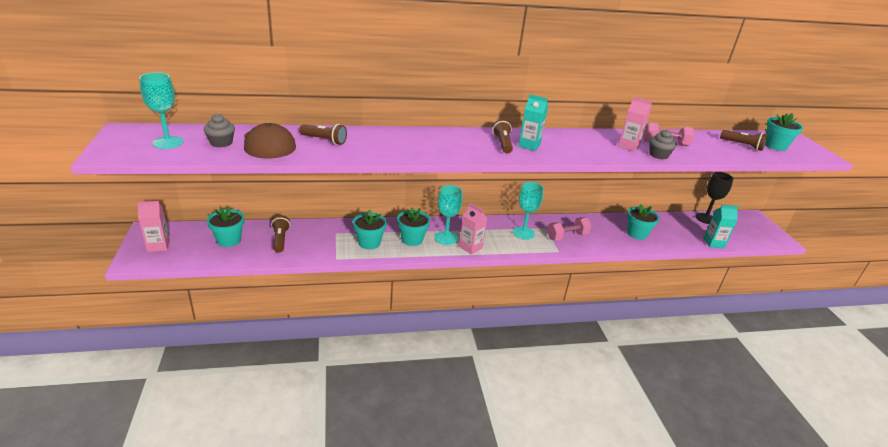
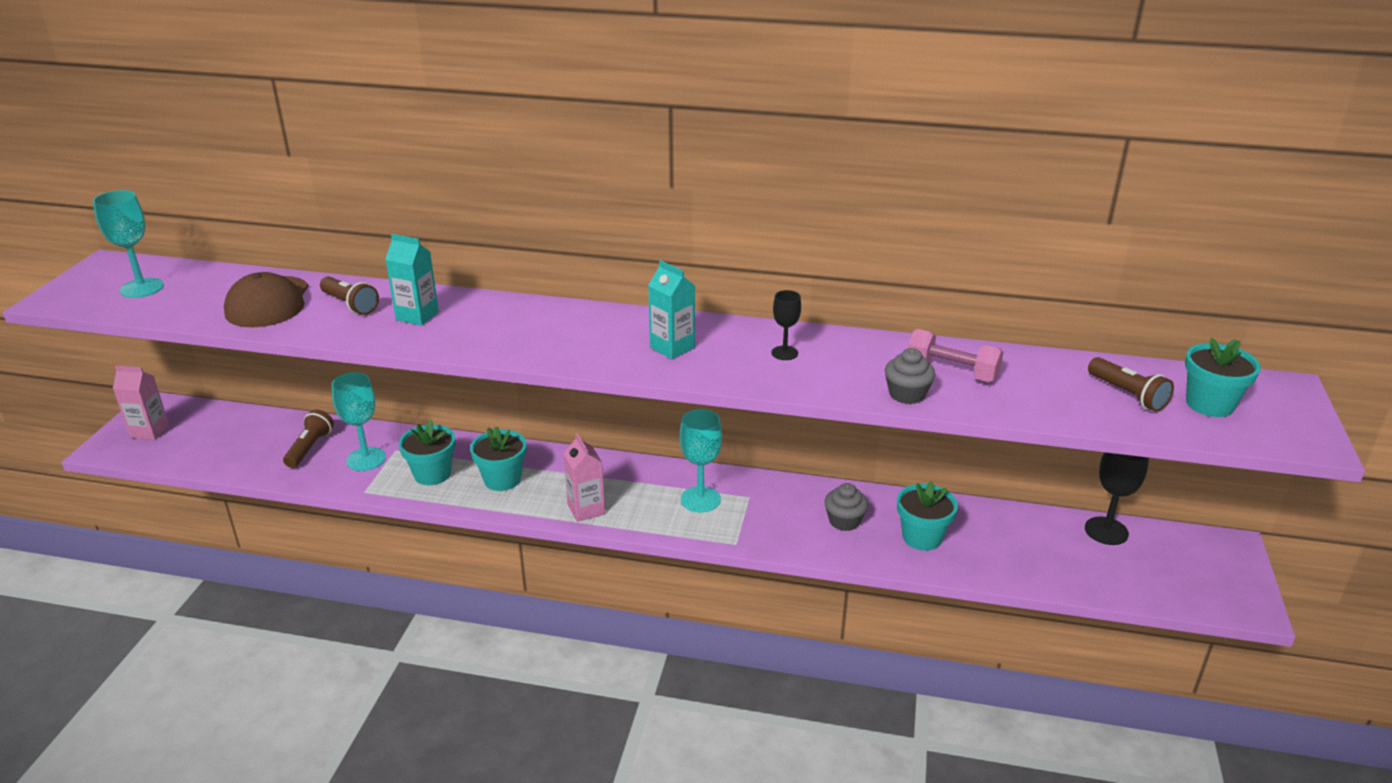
camera: 25 degrees right, 0 degrees up
(221, 143) = (207, 295): grey cupcake -> grey cupcake (844, 521)
(229, 240) = (242, 437): turquoise flower pot -> none
(446, 238) = (558, 486): turquoise goblet -> turquoise goblet (366, 459)
(502, 144) = (628, 339): brown flashlight -> none
(567, 236) = (776, 519): pink dumbbell -> none
(584, 142) = (784, 353): none -> black goblet
(628, 146) = (865, 369): pink carton -> none
(713, 243) = (1074, 584): turquoise carton -> turquoise carton (417, 316)

